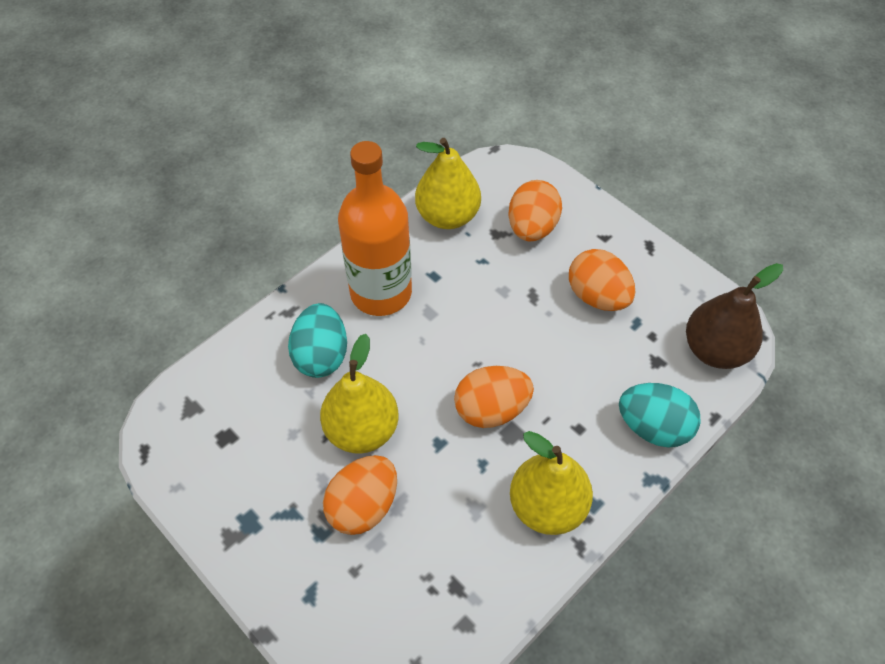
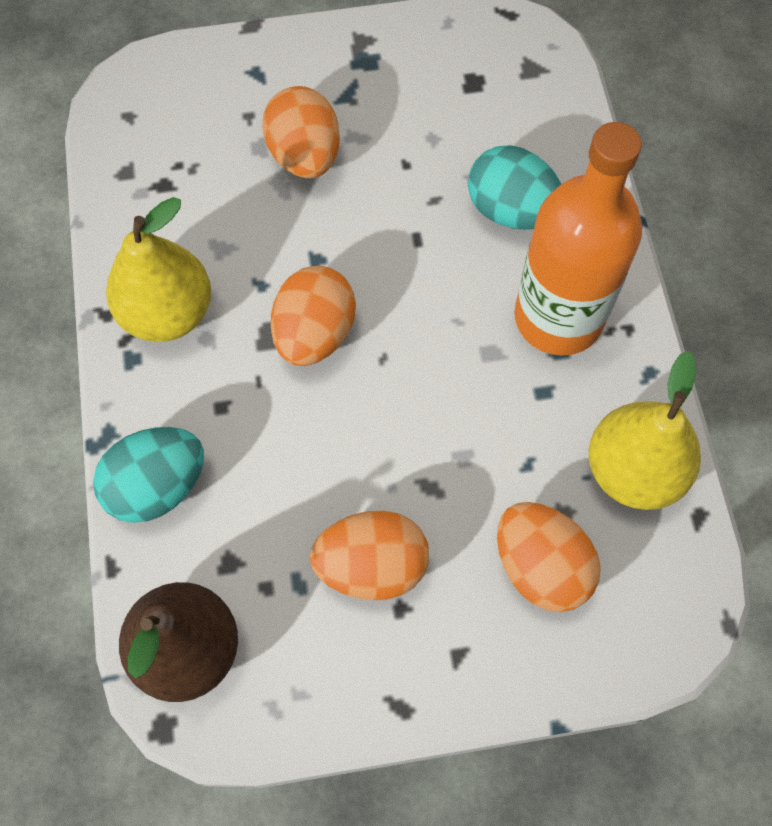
camera: 125 degrees right, 10 degrees up
(362, 430) = (388, 199): yellow pear -> none

